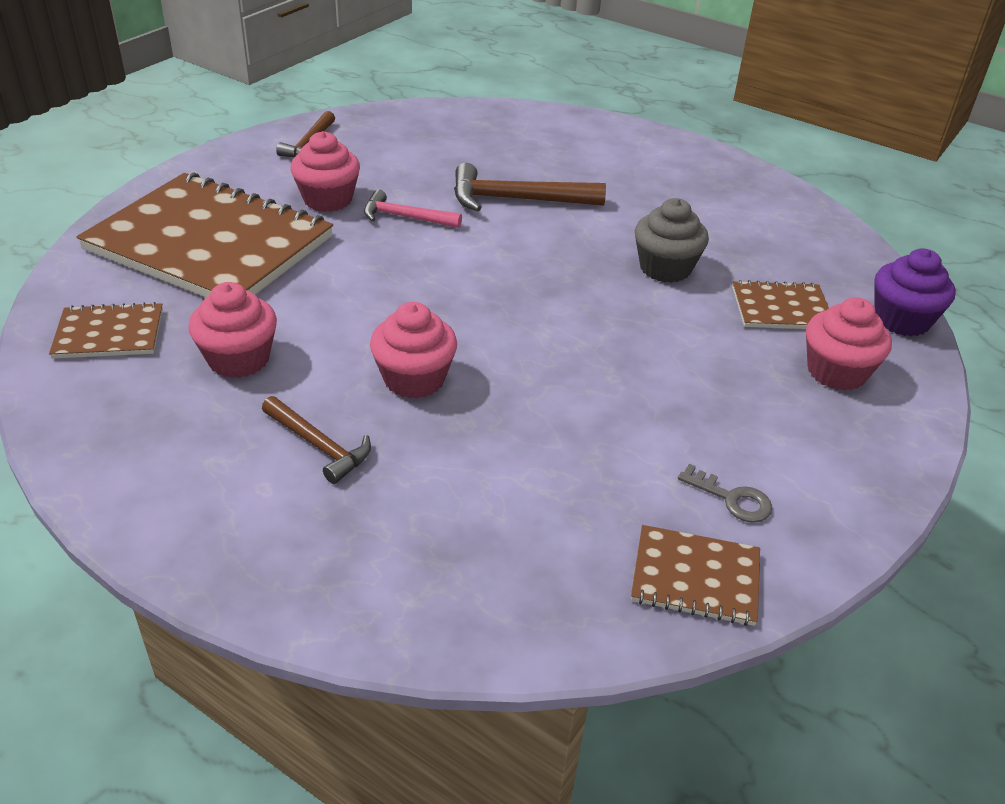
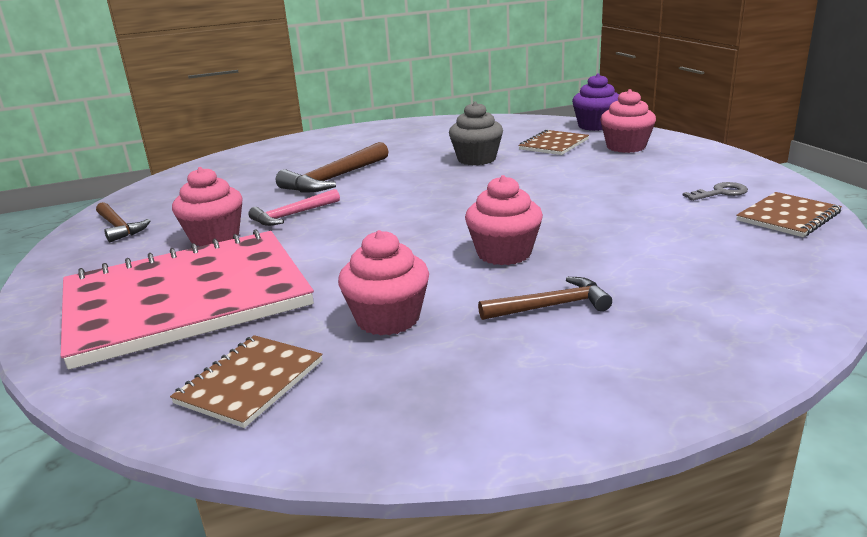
camera: 50 degrees left, 15 degrees down
(209, 244) = (186, 299): brown notebook -> pink notebook

